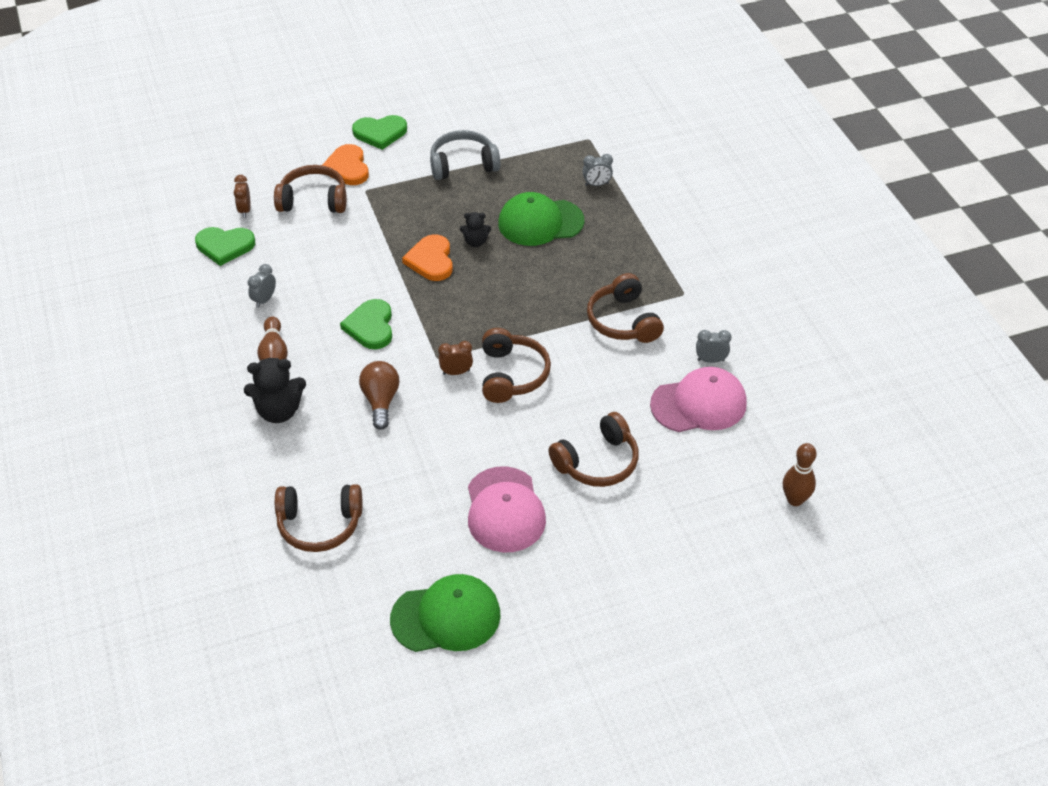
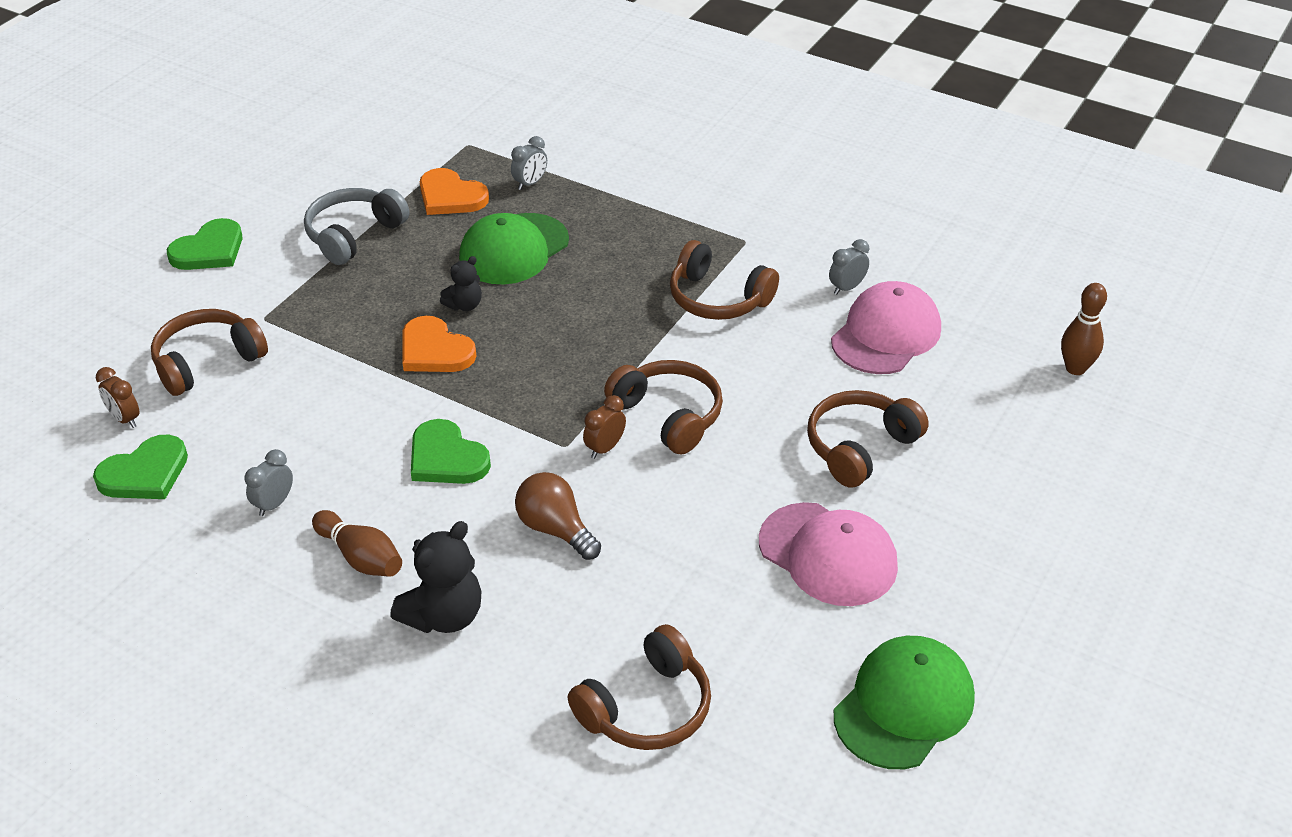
camera: 40 degrees left, 5 degrees down
(264, 300) = (274, 504): grey clock -> grey clock turned 45 degrees clockwise
(347, 168) = (210, 306): orange heart -> orange heart (450, 196)
(597, 462) = (860, 447): brown headphones -> brown headphones turned 150 degrees counterclockwise

